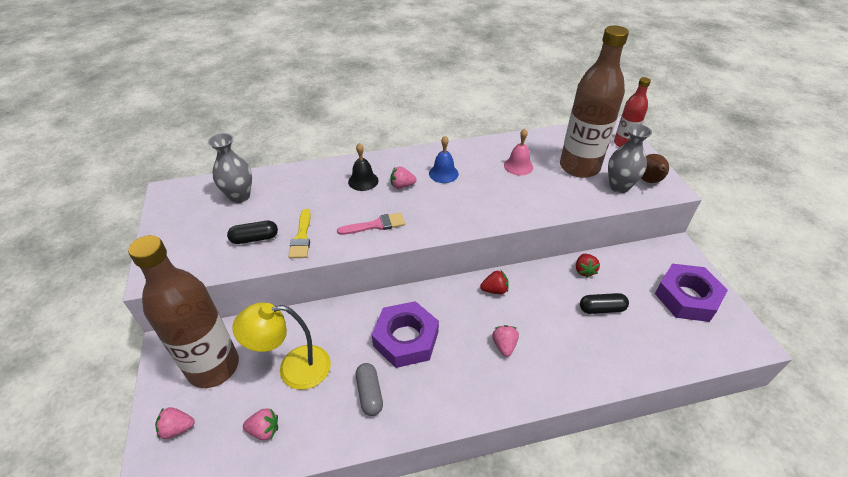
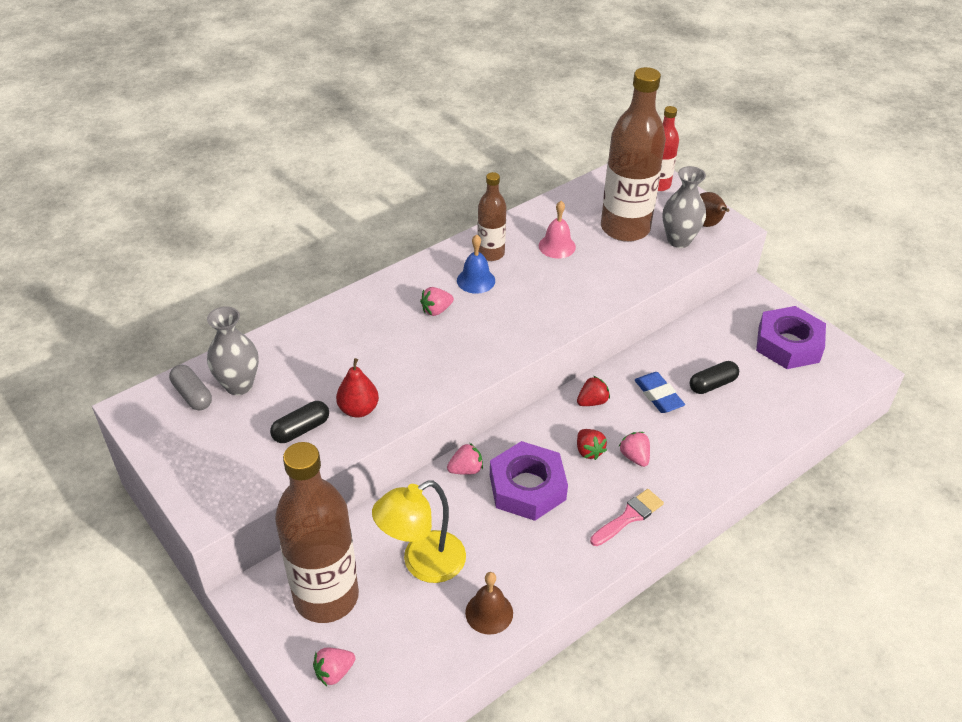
camera: 25 degrees left, 0 degrees up
(264, 430) = (434, 634): pink strawberry -> pink strawberry (466, 469)
(301, 237) = (358, 409): yellow brush -> red pear
(315, 430) = (489, 612): none -> brown bell
(363, 181) = (384, 318): black bell -> none
(369, 393) = (524, 556): grey capsule -> grey capsule (192, 395)
(375, 225) = (437, 367): pink brush -> pink brush (629, 517)
(466, 158) = (491, 253): none -> brown bottle
(550, 303) = (658, 395): none -> blue eraser
(584, 270) = (675, 349): red strawberry -> red strawberry (589, 451)

